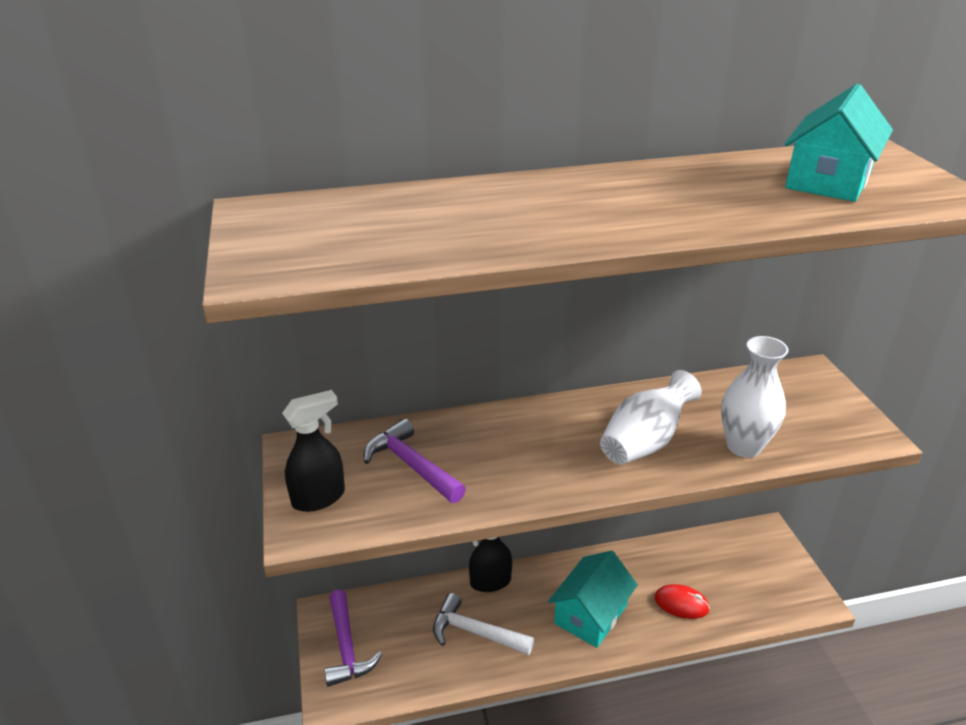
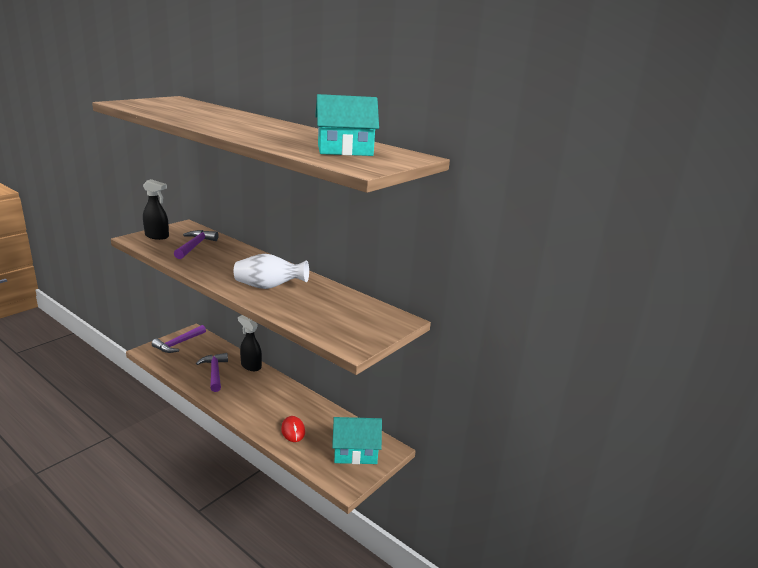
camera: 50 degrees right, 10 degrees down
(475, 632) = (214, 372): white hammer -> purple hammer
(590, 614) = (256, 402): turquoise house -> turquoise house (355, 452)
(743, 446) = (295, 311): white vase -> none

